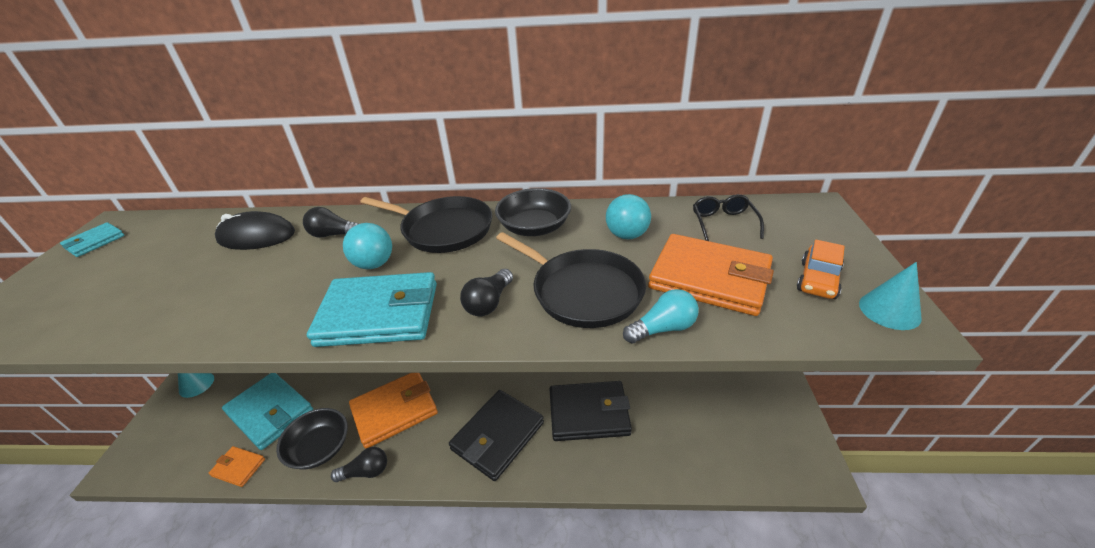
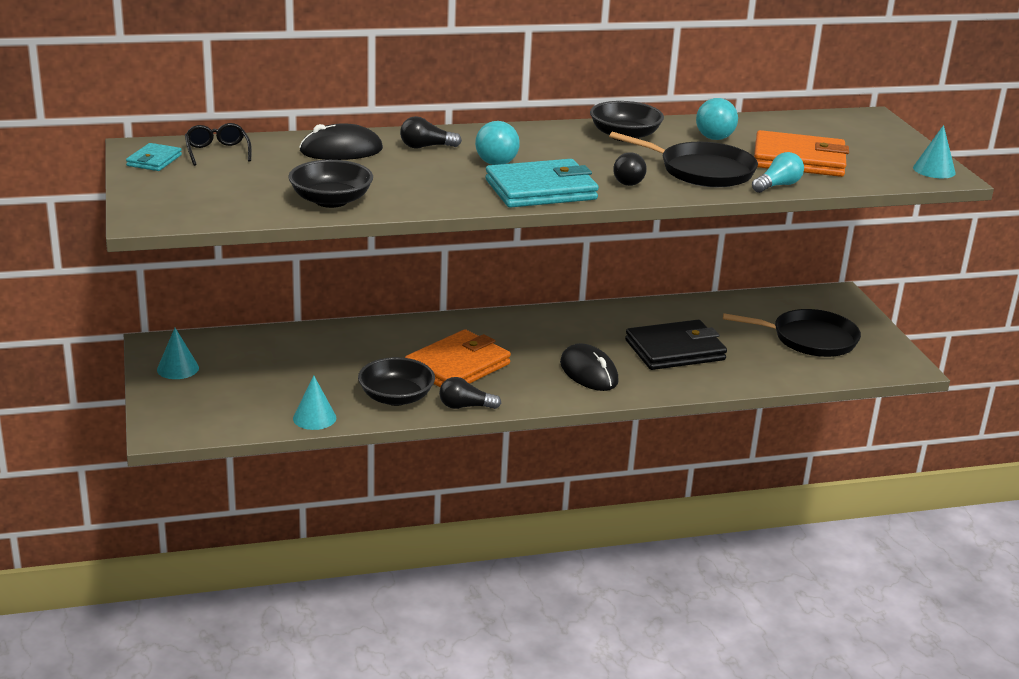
camera: 20 degrees left, 10 degrees down
(156, 316) = (331, 200): none -> black bowl
(238, 467) = (314, 418): orange wallet -> turquoise cone
(270, 412) = (305, 380): turquoise wallet -> none
(366, 472) = (465, 406): black light bulb -> black light bulb turned 150 degrees counterclockwise
(443, 229) = (536, 140): black pan -> black pan (809, 339)
(498, 436) = (588, 372): black wallet -> black mouse
(723, 223) = (794, 128): black glasses -> black glasses (217, 152)
(818, 280) = (881, 157): orange car -> none

